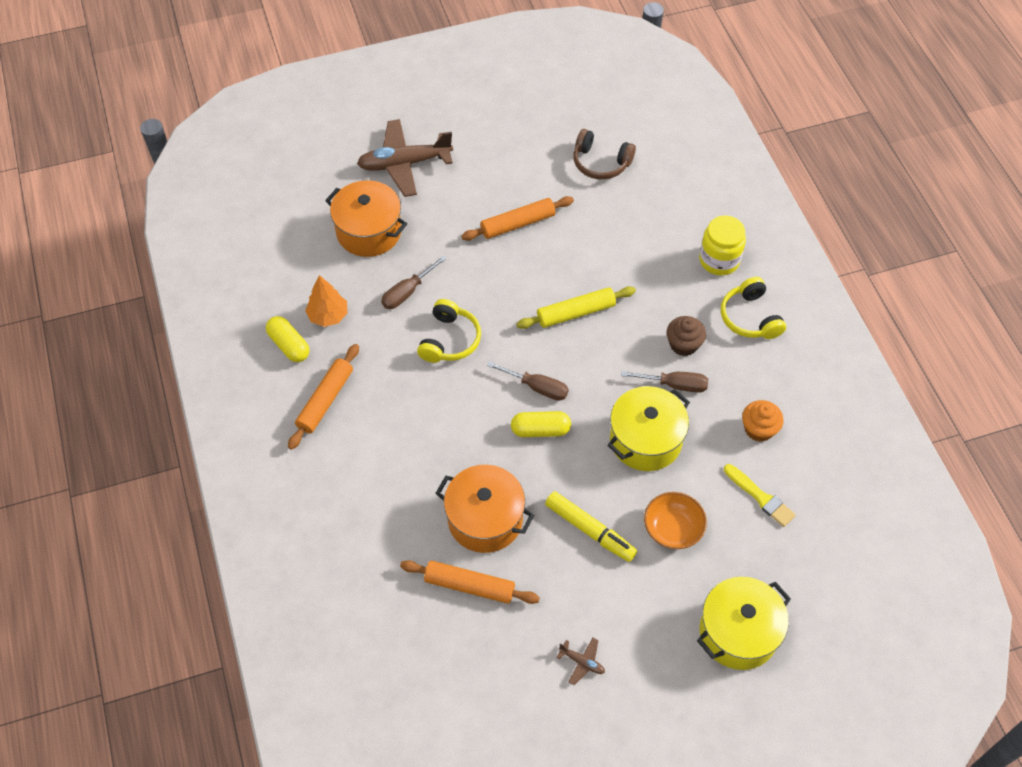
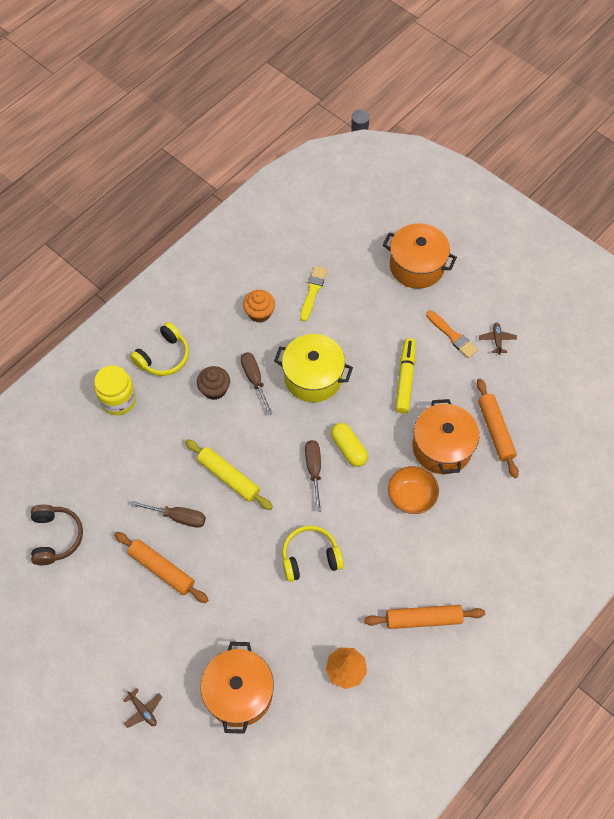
camera: 120 degrees left, 5 degrees up
(289, 345) = (393, 683): yellow capsule -> none
(404, 164) = (143, 710): brown plane -> brown plane, size x0.42
(407, 292) = (283, 618): brown screwdriver -> brown screwdriver (178, 517)
(616, 614) = (452, 336): none -> orange brush
(672, 529) = (370, 331): orange bowl -> orange bowl (411, 496)
(738, 632) = (417, 266): yellow pot -> orange pot

